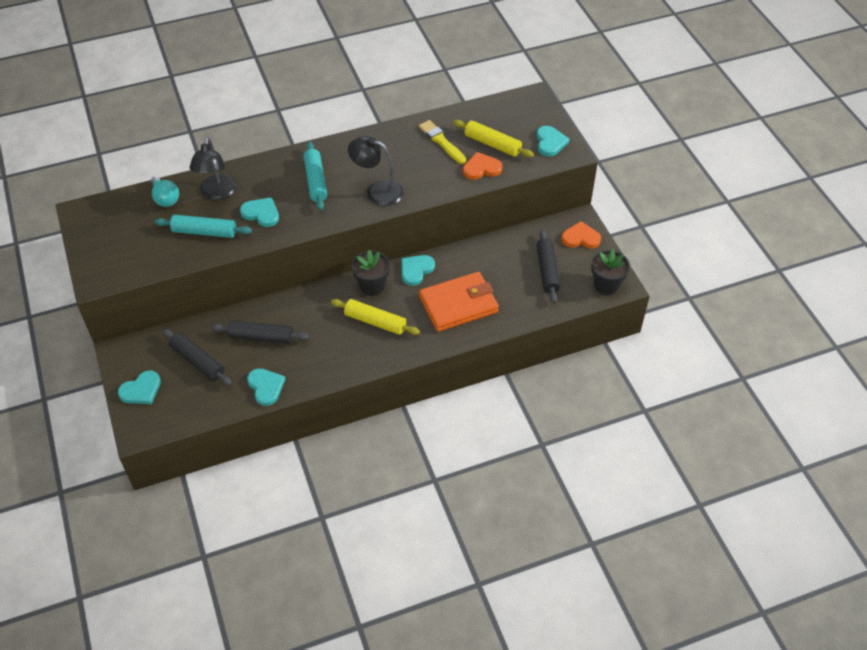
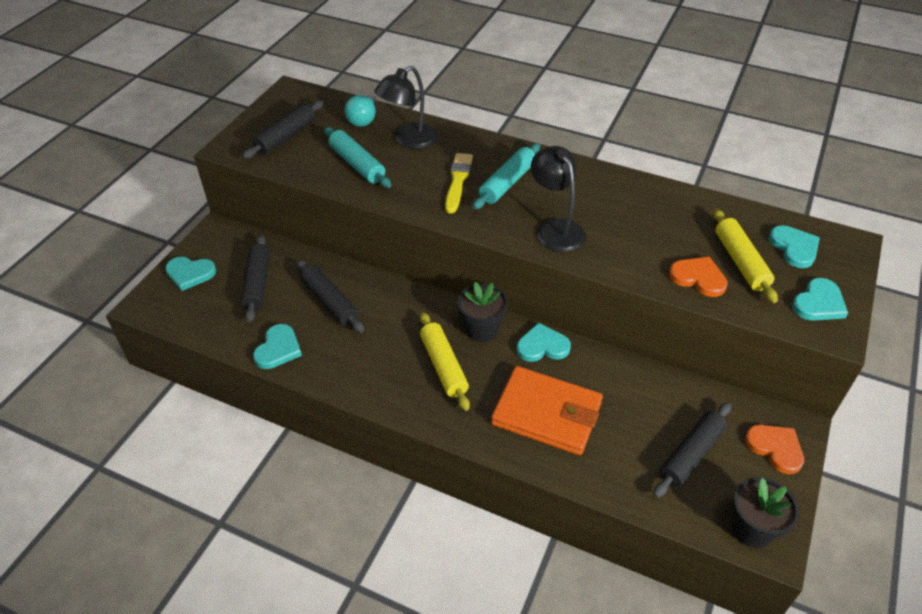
camera: 45 degrees right, 5 degrees down
(127, 246) = (286, 137): none -> black rolling pin
(261, 213) = (423, 180): turquoise heart -> turquoise heart (794, 248)
(441, 141) = (682, 224): yellow brush -> yellow brush (458, 181)

